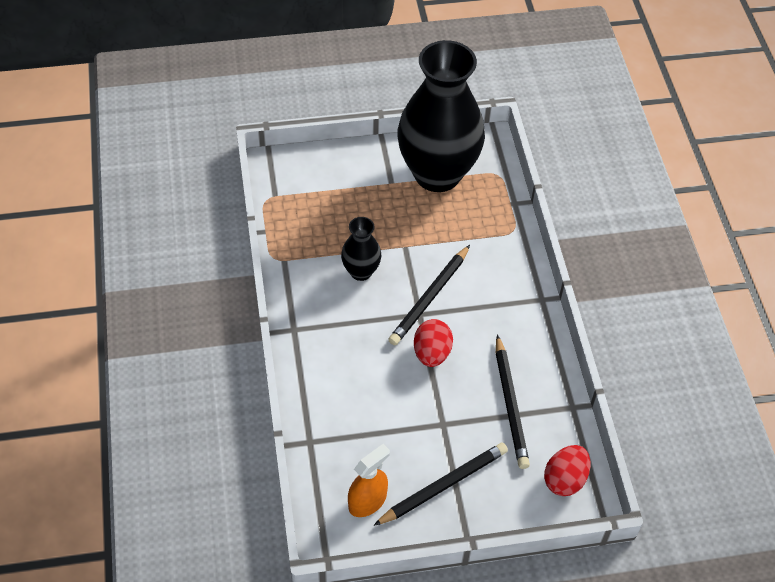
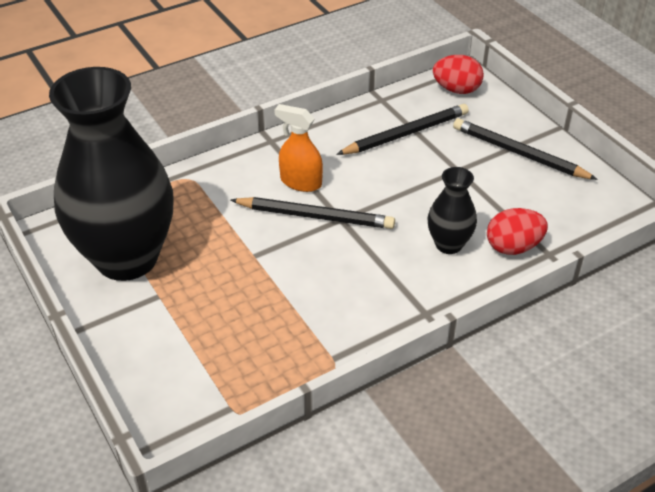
camera: 110 degrees left, 10 degrees down
(361, 271) = (311, 281): black vase -> black vase (448, 244)
(367, 501) = (575, 195): orange spray bottle -> orange spray bottle (300, 182)
(432, 353) = (384, 197): red egg -> red egg (513, 247)

